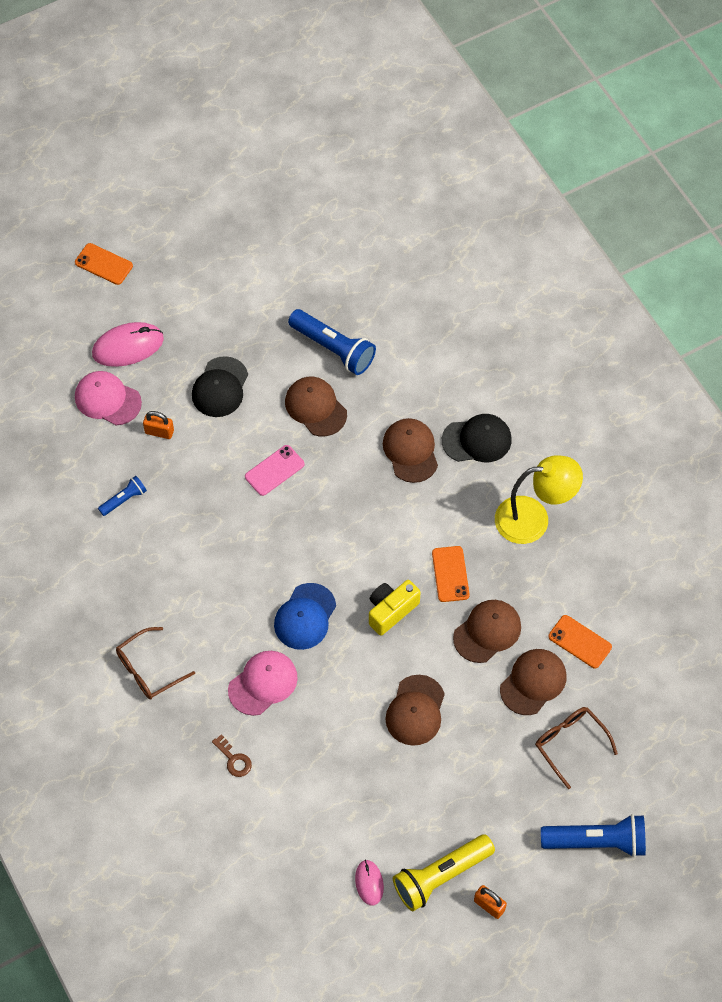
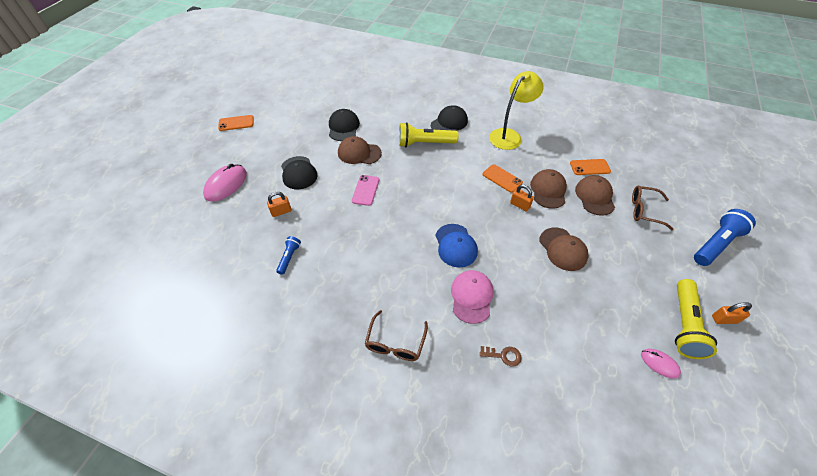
camera: 40 degrees left, 10 degrees down
(103, 264) = (180, 158): orange phone -> orange phone (236, 123)
(107, 399) = (234, 215): pink cap -> none
(333, 349) = (343, 127): blue flashlight -> black cap
(391, 611) = (494, 212): yellow camera -> none
(410, 451) = (424, 143): brown cap -> yellow flashlight
(430, 624) = (520, 205): none -> orange padlock

